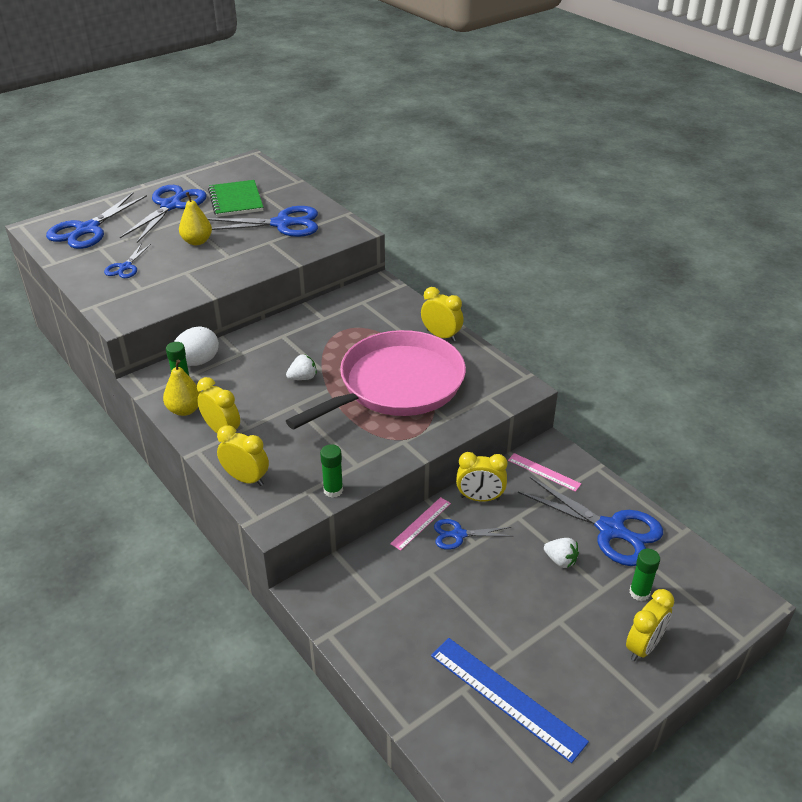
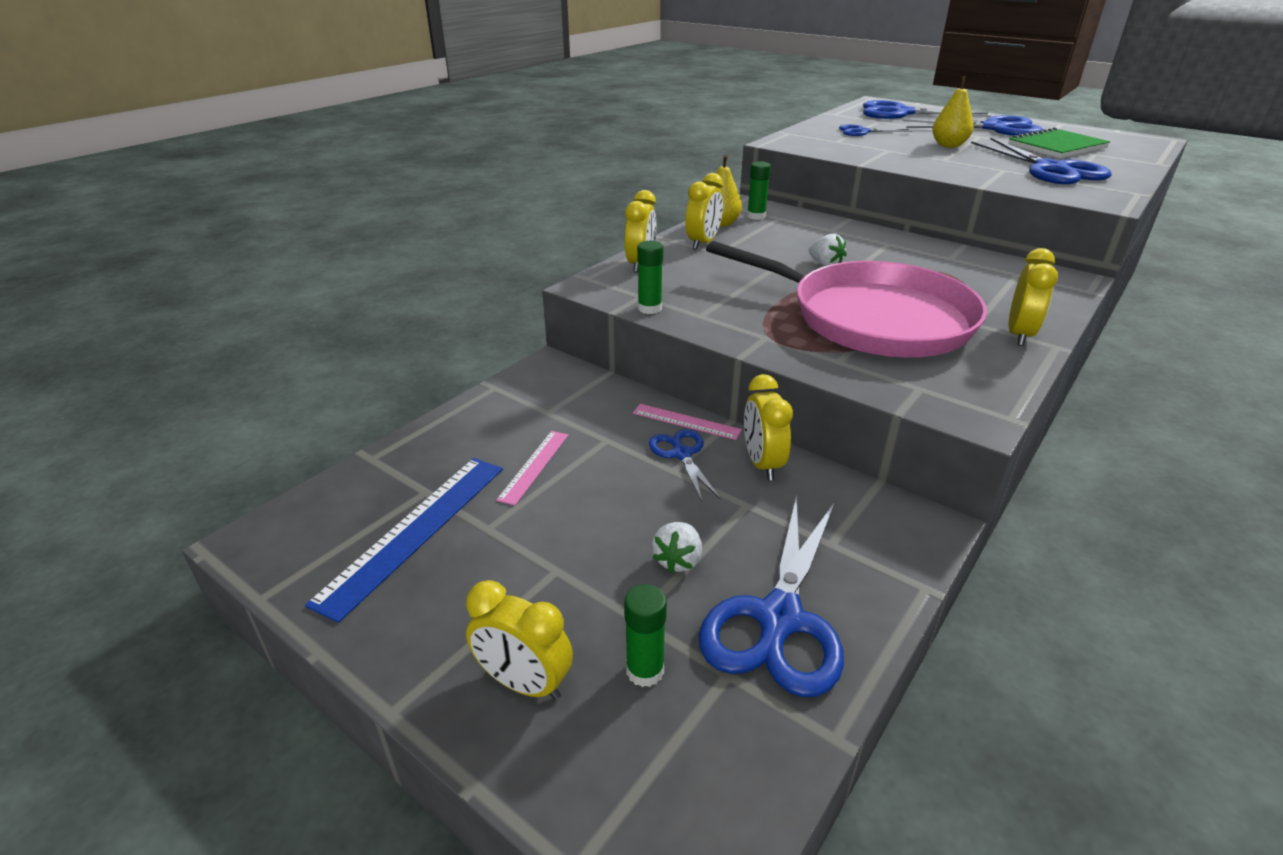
camera: 75 degrees right, 5 degrees down
(197, 362) = (797, 216): white egg -> none
(544, 472) = (864, 522): pink ruler -> pink ruler (534, 466)

